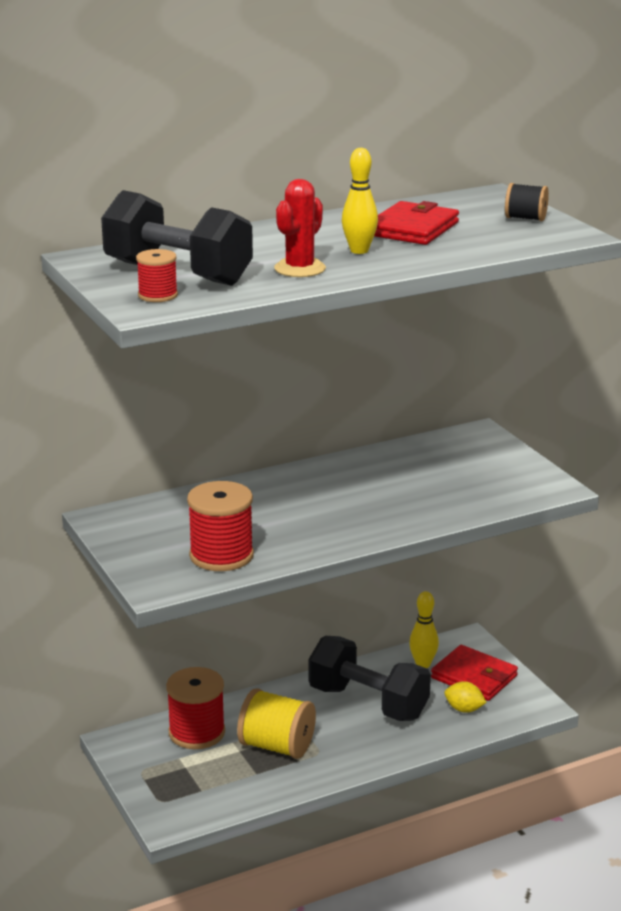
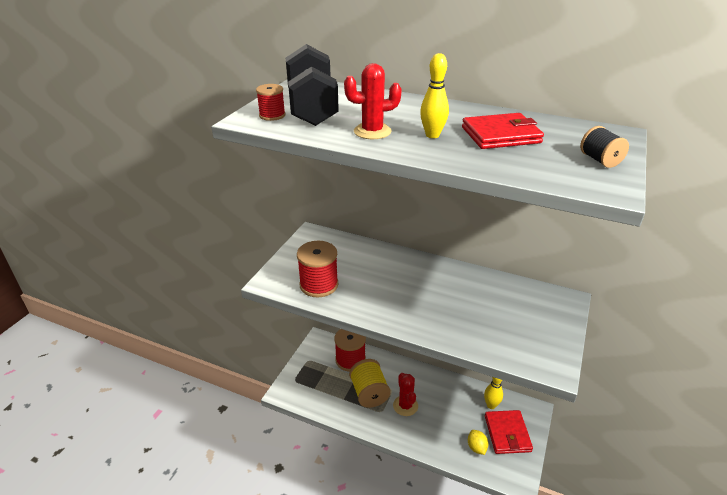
camera: 50 degrees right, 10 degrees up
(337, 728) = (405, 406): none -> red cactus
(368, 703) = (437, 404): black dumbbell -> none

